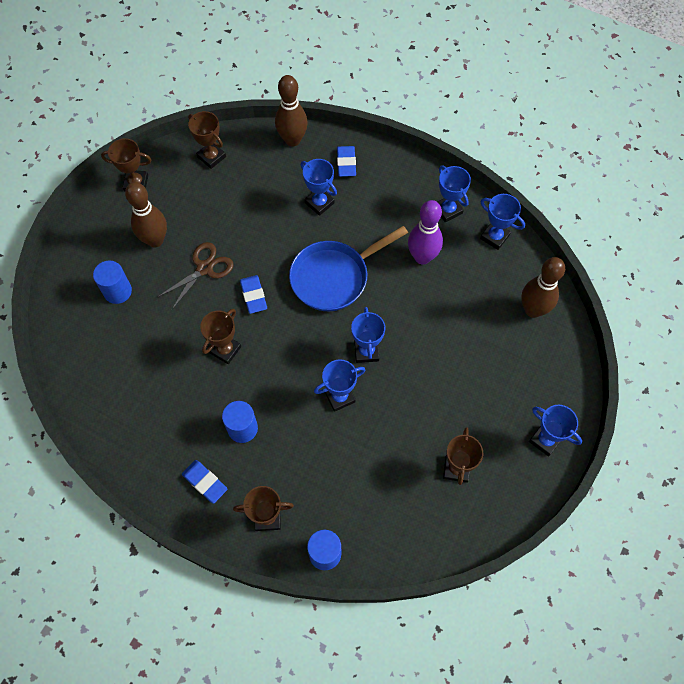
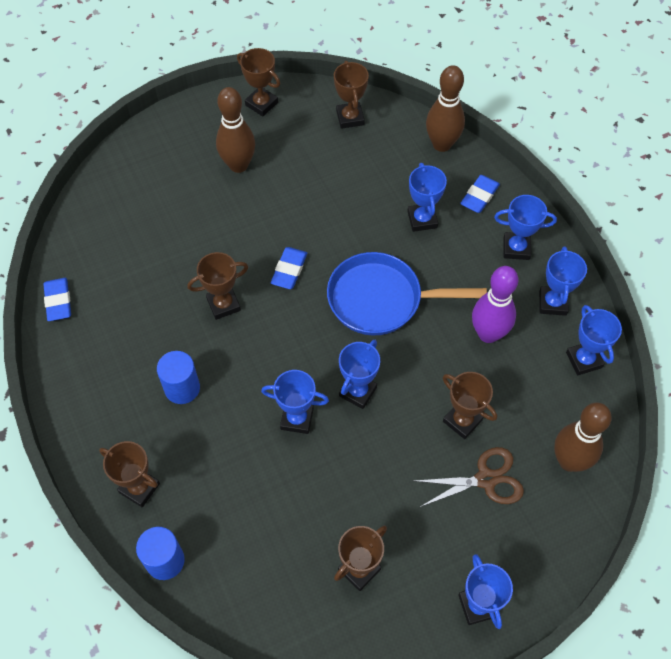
camera: 35 degrees right, 5 degrees down
(117, 291) = (169, 192): blue cylinder -> none
(205, 268) = (263, 217): brown scissors -> brown scissors (486, 479)
(205, 482) = (109, 415): blue eraser -> blue eraser (58, 301)
(397, 186) = (516, 248): none -> blue trophy
(448, 327) = (462, 421): none -> brown trophy

